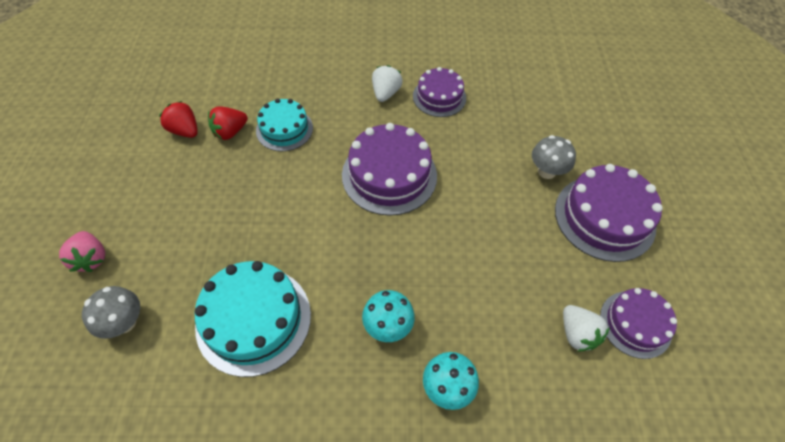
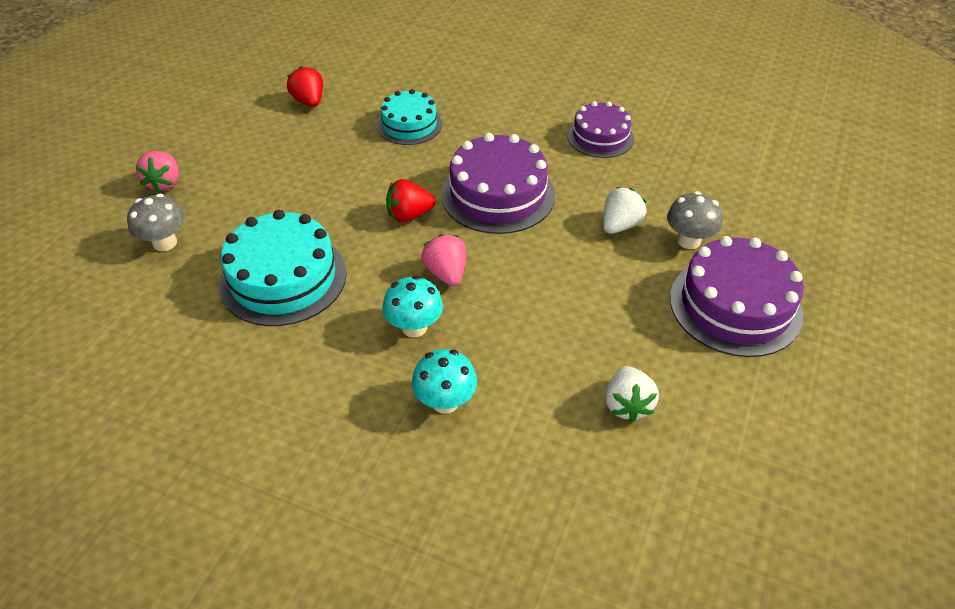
camera: 25 degrees right, 10 degrees down
(230, 132) = (352, 113): red strawberry -> red strawberry (409, 215)
(385, 93) = (539, 119): white strawberry -> white strawberry (620, 225)
(386, 264) = (446, 273): none -> pink strawberry
(635, 324) = (708, 420): purple cake -> none

